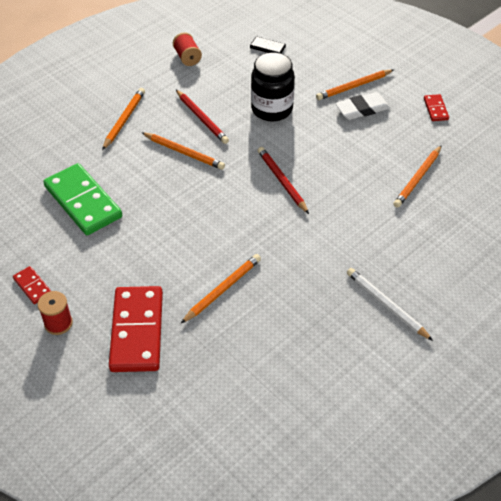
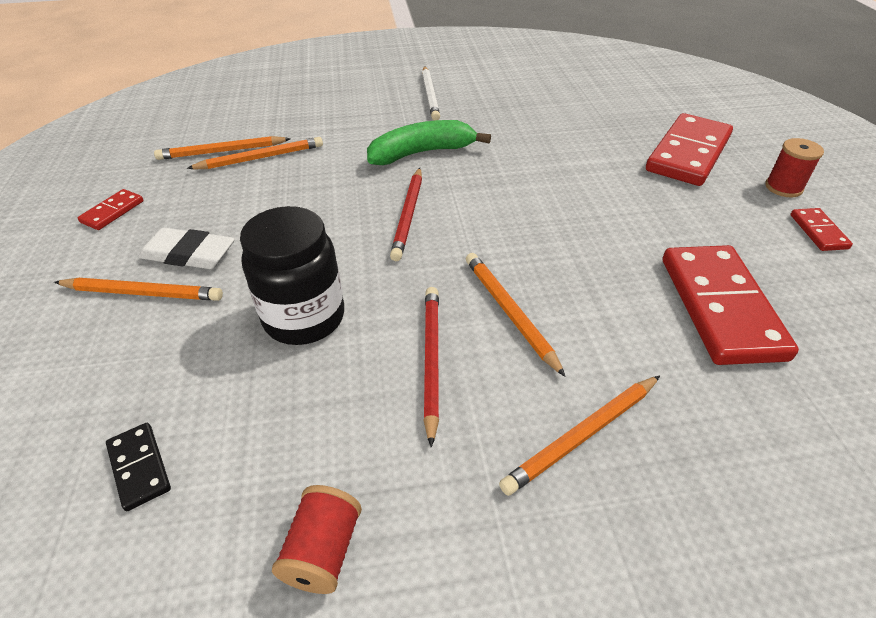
camera: 145 degrees left, 5 degrees down
(83, 202) = (721, 307): green domino -> red domino
(223, 289) = (573, 151): orange pencil -> orange pencil (222, 151)
(324, 234) = (422, 153): none -> green banana

